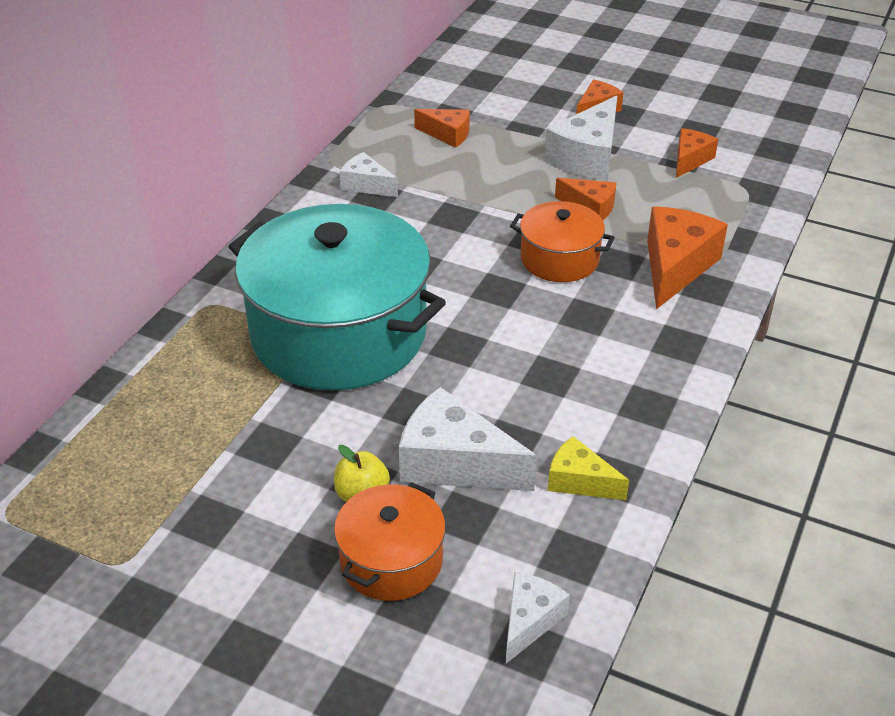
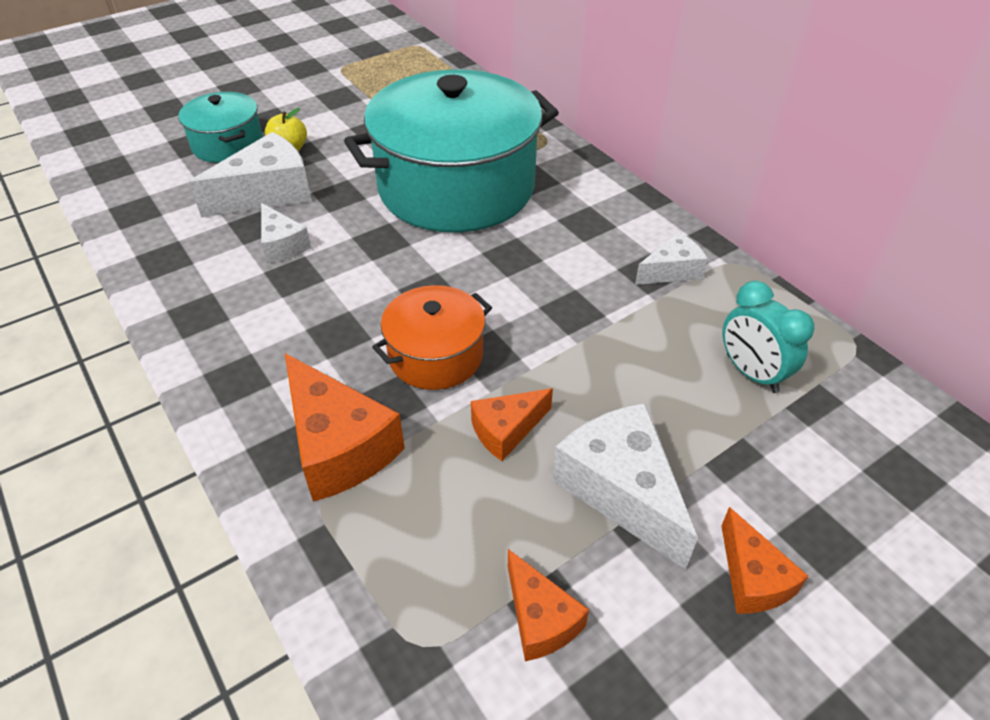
camera: 120 degrees right, 5 degrees up
(391, 561) = (227, 144): orange pot -> turquoise pot
(447, 134) = (751, 373): orange cheese -> turquoise clock
(529, 621) = (120, 176): white cheese -> white cheese (282, 245)
(579, 481) = (180, 241): yellow cheese -> none

